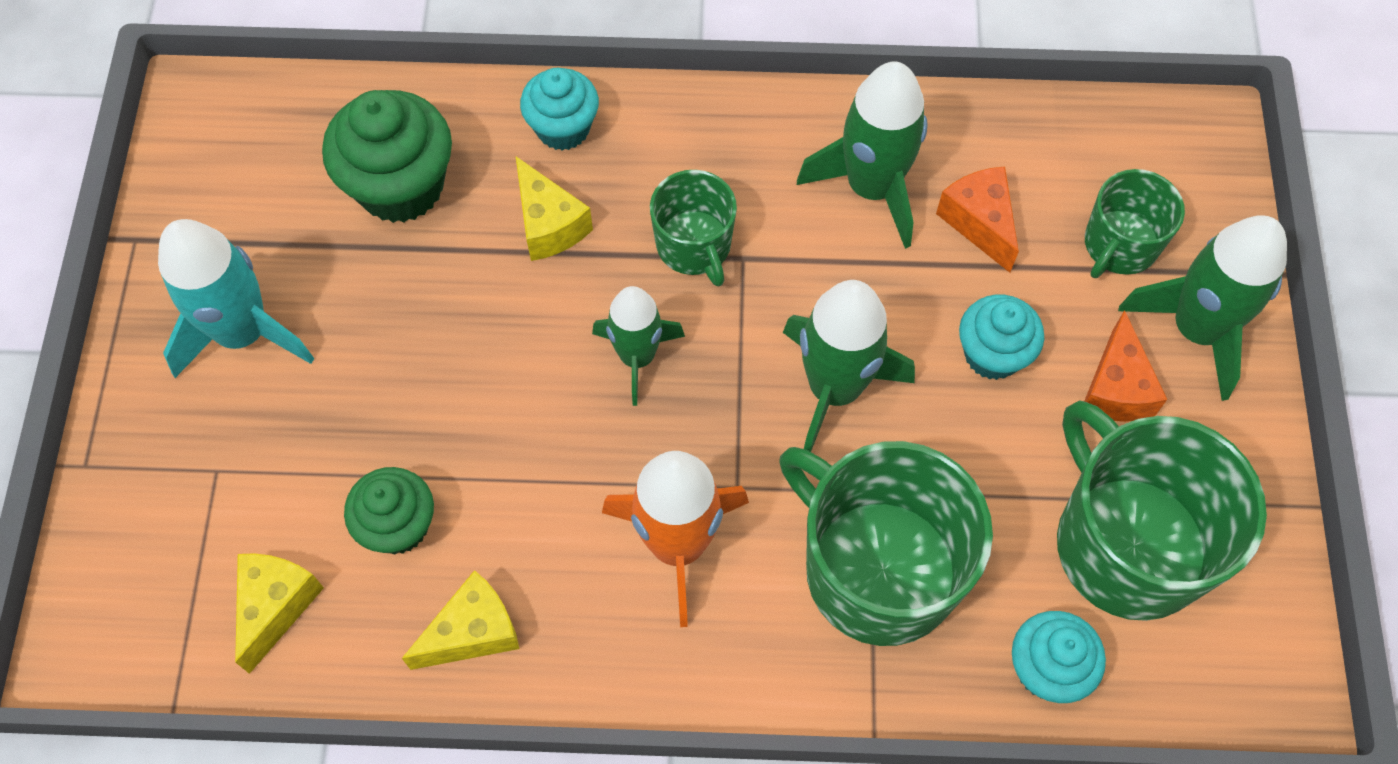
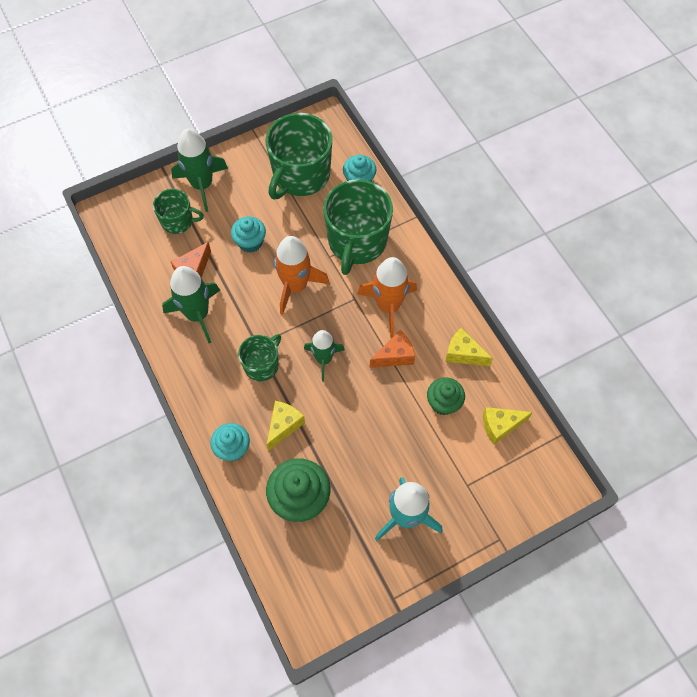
camera: 120 degrees left, 0 degrees up
(834, 388) = (295, 286): green rocket -> orange rocket
(1115, 388) = (242, 200): orange cheese -> orange cheese (395, 356)

